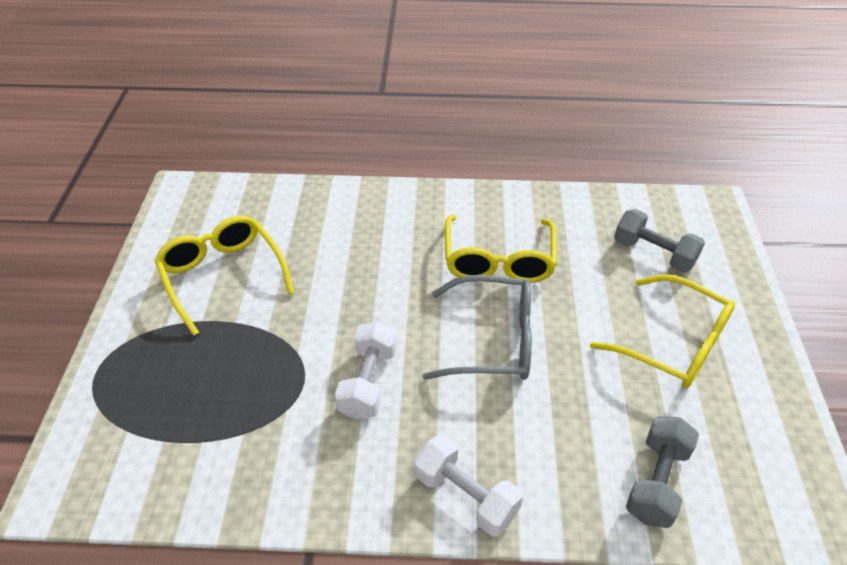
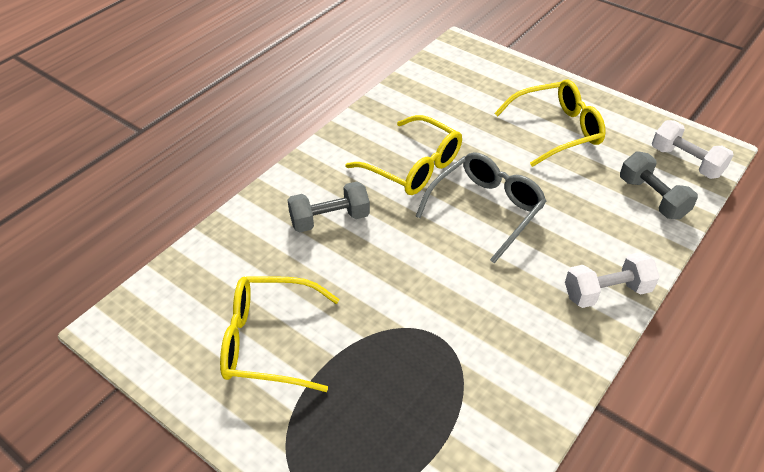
camera: 55 degrees left, 0 degrees up
(368, 382) = (470, 297): white dumbbell -> white dumbbell (686, 162)
(653, 253) = (476, 94): grey dumbbell -> grey dumbbell (329, 219)

